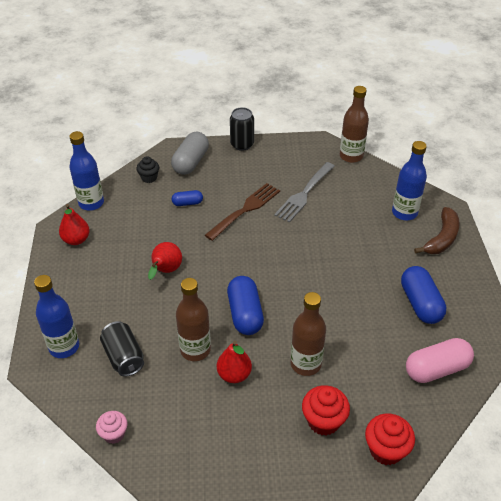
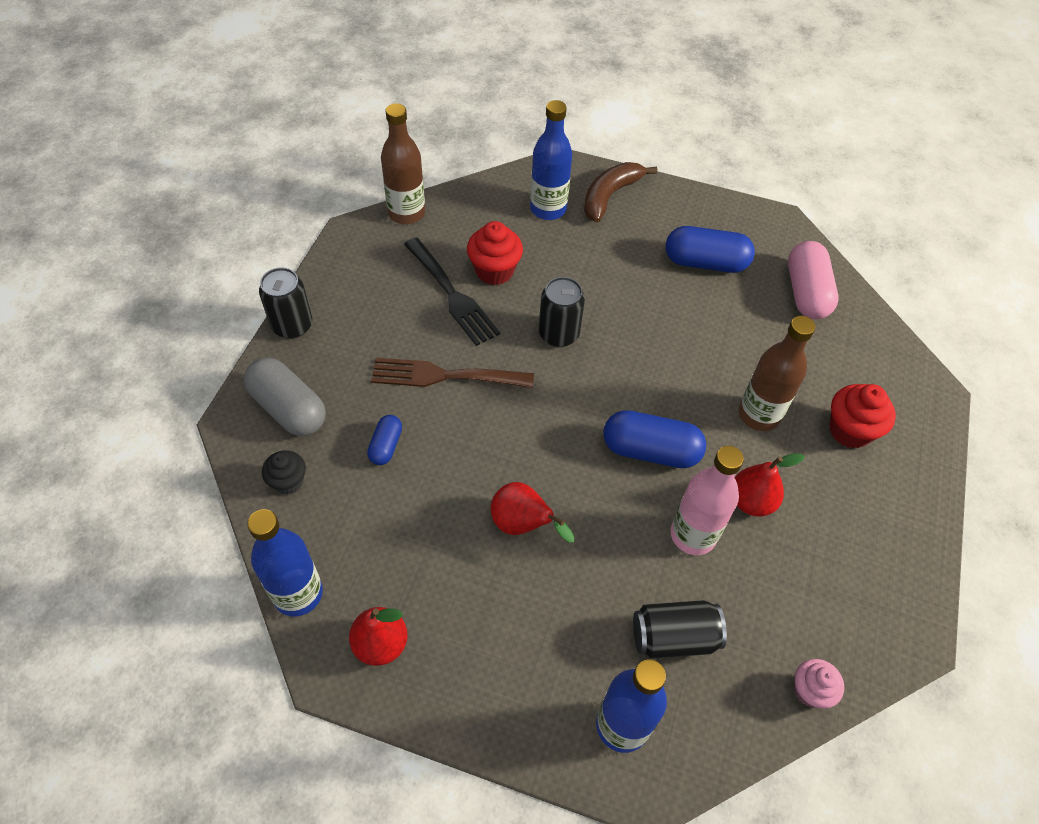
camera: 70 degrees left, 10 degrees up
(195, 350) = (693, 535): brown bottle -> pink bottle
(245, 210) = (445, 376): brown fork -> brown fork turned 60 degrees counterclockwise
(304, 194) = (452, 294): grey fork -> black fork
(306, 247) = (558, 334): none -> black can
(386, 450) = (903, 387): red cupcake -> red cupcake (494, 271)
(441, 238) = (610, 196): brown banana -> brown banana turned 105 degrees counterclockwise

